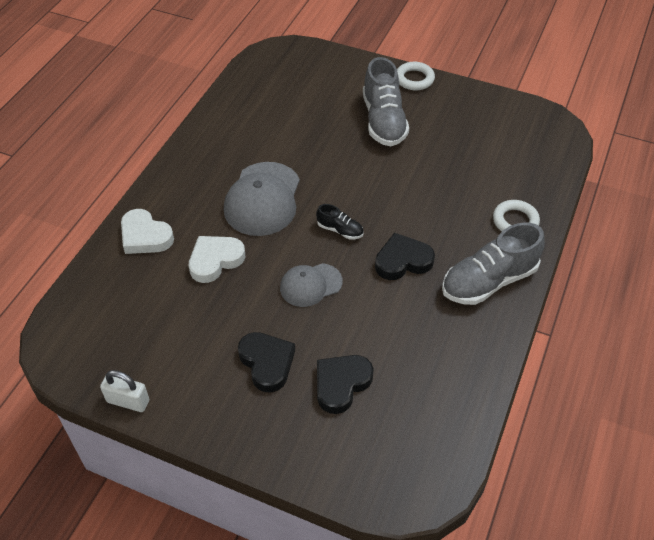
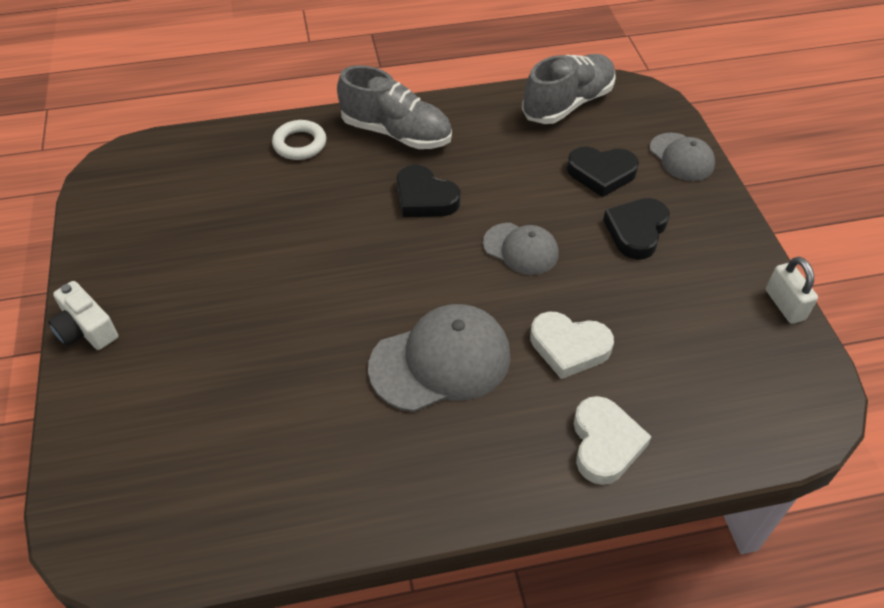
camera: 125 degrees left, 0 degrees up
(313, 458) = (681, 157): none -> grey cap
(340, 230) = (426, 264): black shoe -> none
(383, 121) = (203, 318): grey shoe -> grey shoe (567, 104)
(414, 79) = (86, 329): white ring -> white camera

